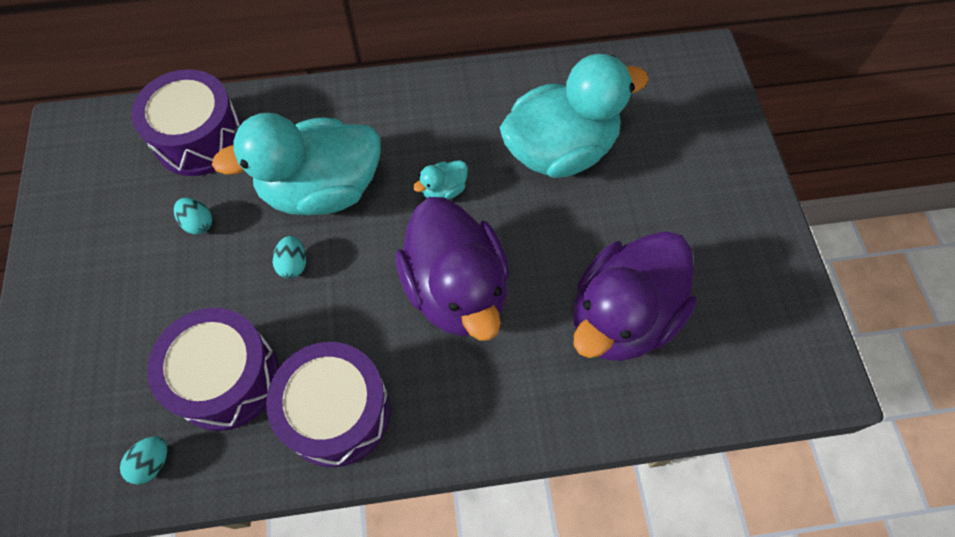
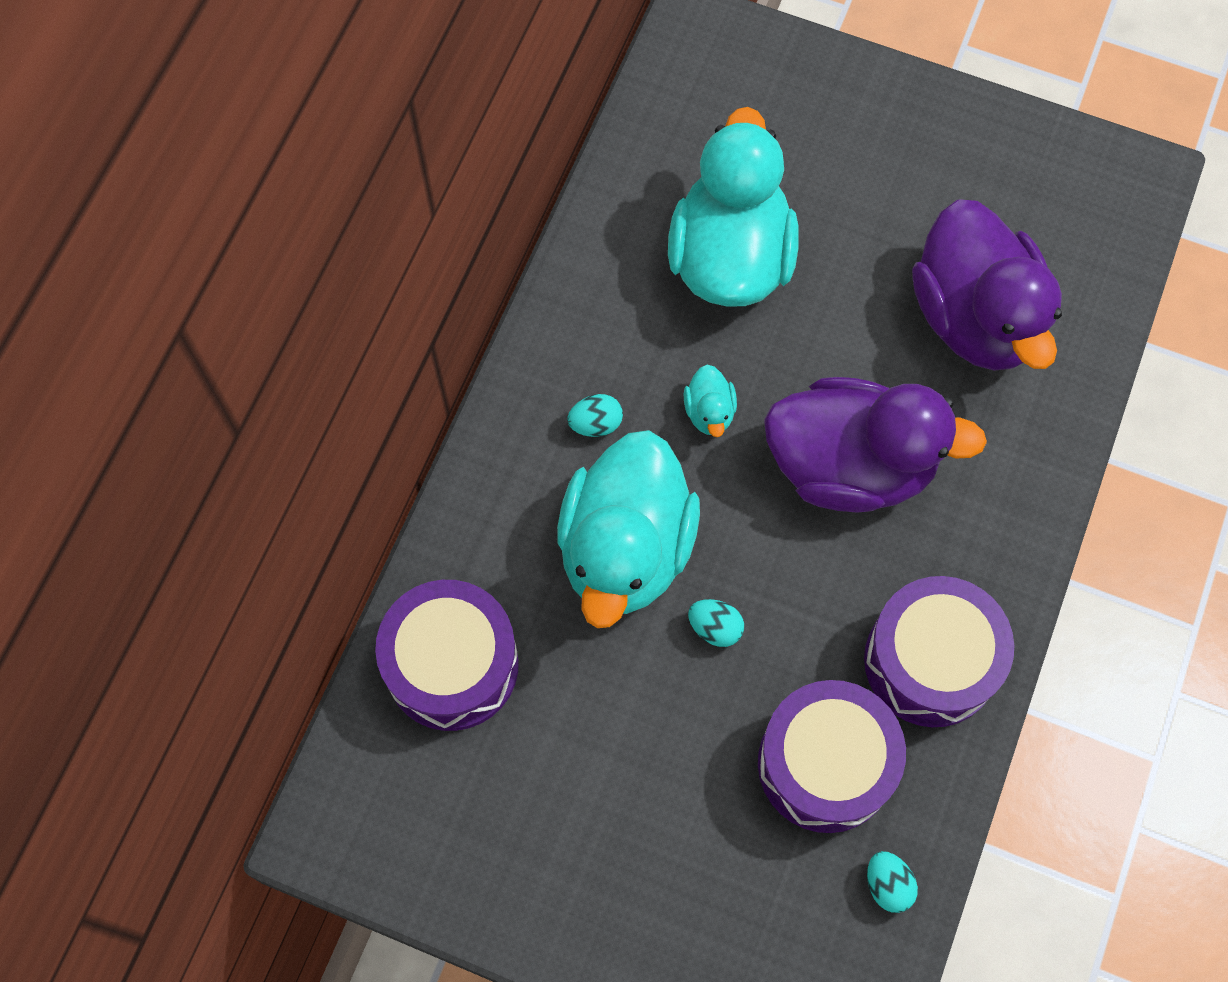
camera: 60 degrees left, 5 degrees up
(198, 223) = (589, 716): turquoise egg -> turquoise egg (595, 424)

